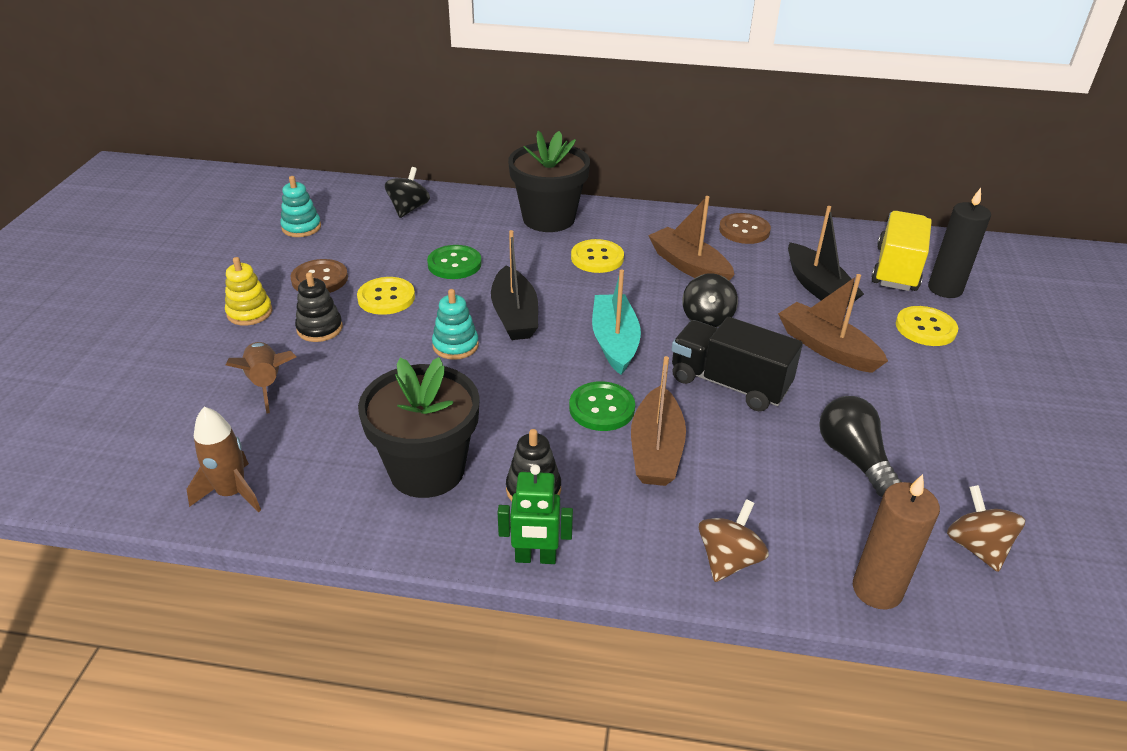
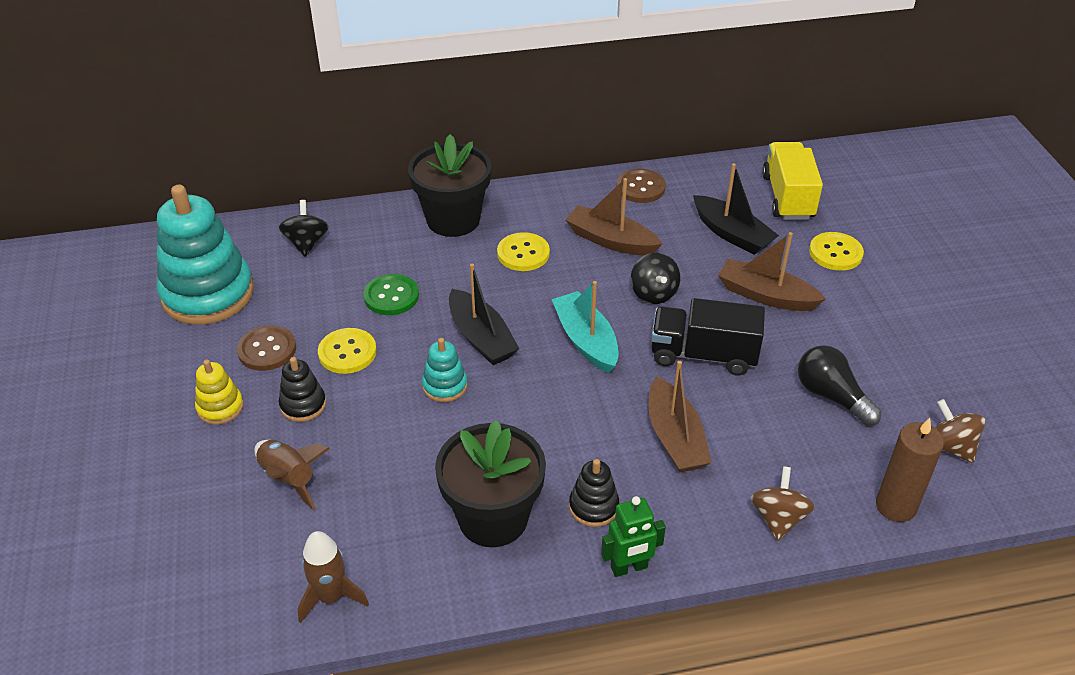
camera: 20 degrees left, 5 degrees up
(301, 227) = (208, 294): turquoise stacking toy -> turquoise stacking toy, size x2.19
(601, 408) = (609, 411): green button -> none
(945, 289) = (835, 208): black candle -> none

